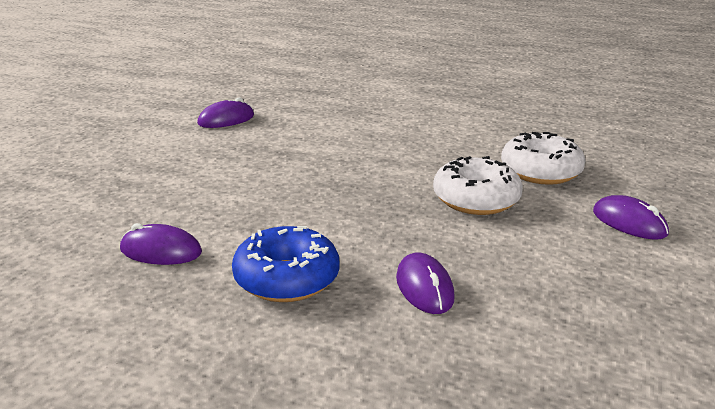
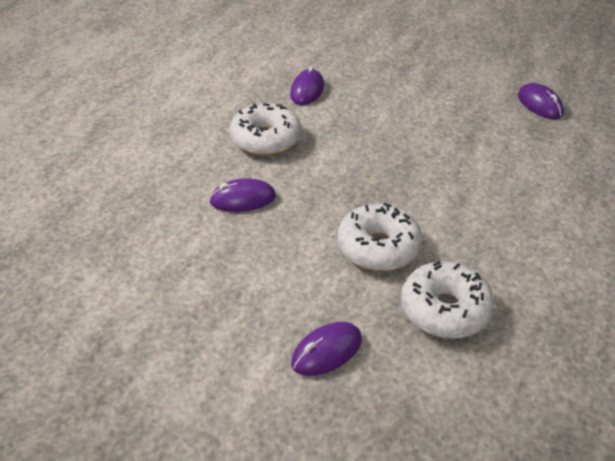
camera: 95 degrees right, 15 degrees up
(286, 279) = (266, 139): blue donut -> white donut

